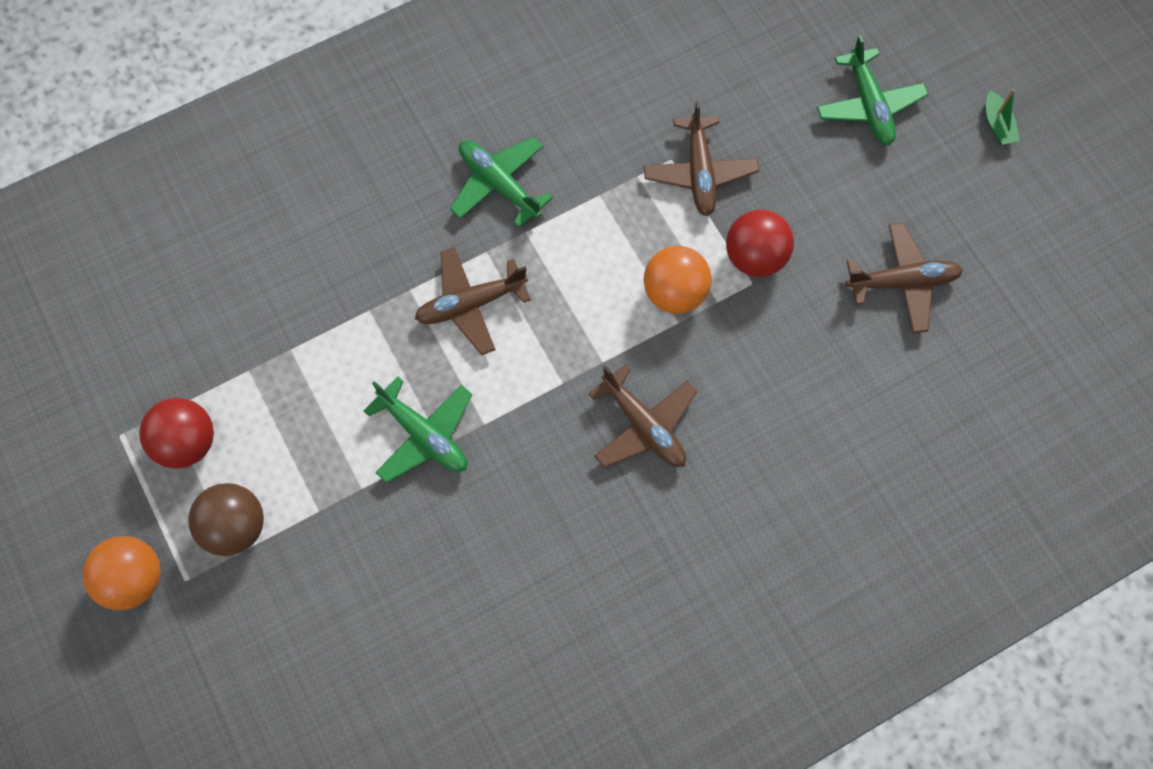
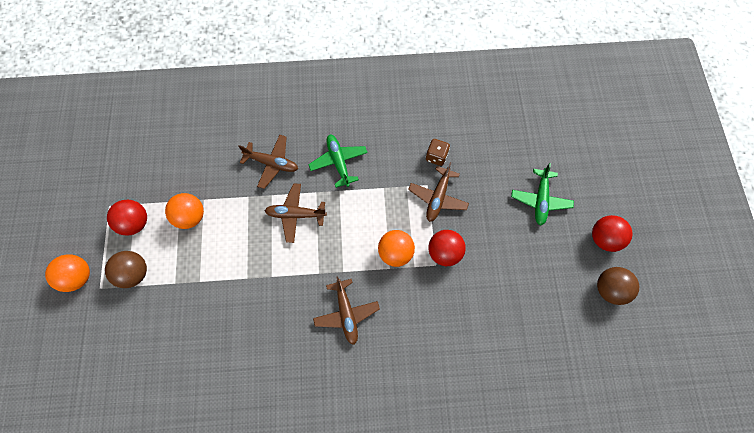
camera: 25 degrees right, 0 degrees up
(284, 388) = (191, 216): none -> orange ball
(424, 435) = (241, 269): green plane -> none
(663, 105) = (436, 156): none -> brown dice
(902, 282) = (513, 299): brown plane -> brown plane (272, 163)
(997, 125) = (603, 238): green boat -> red ball
(1042, 200) = (609, 289): none -> brown ball

